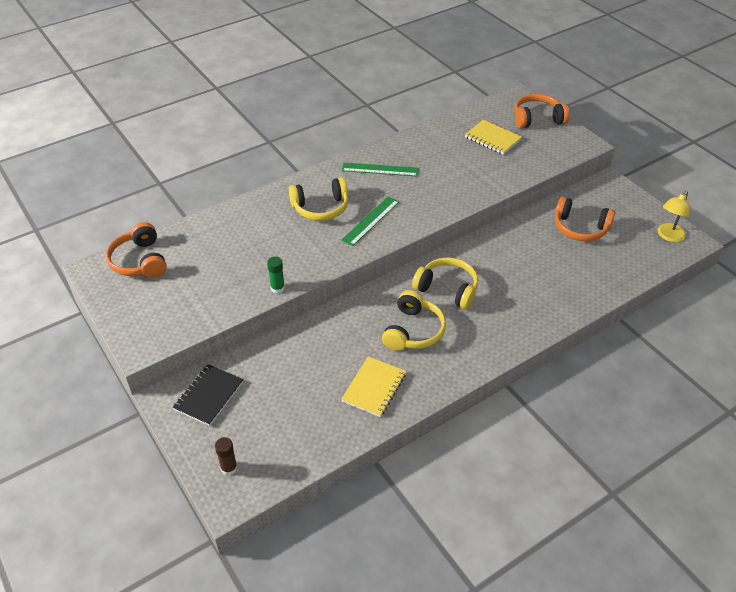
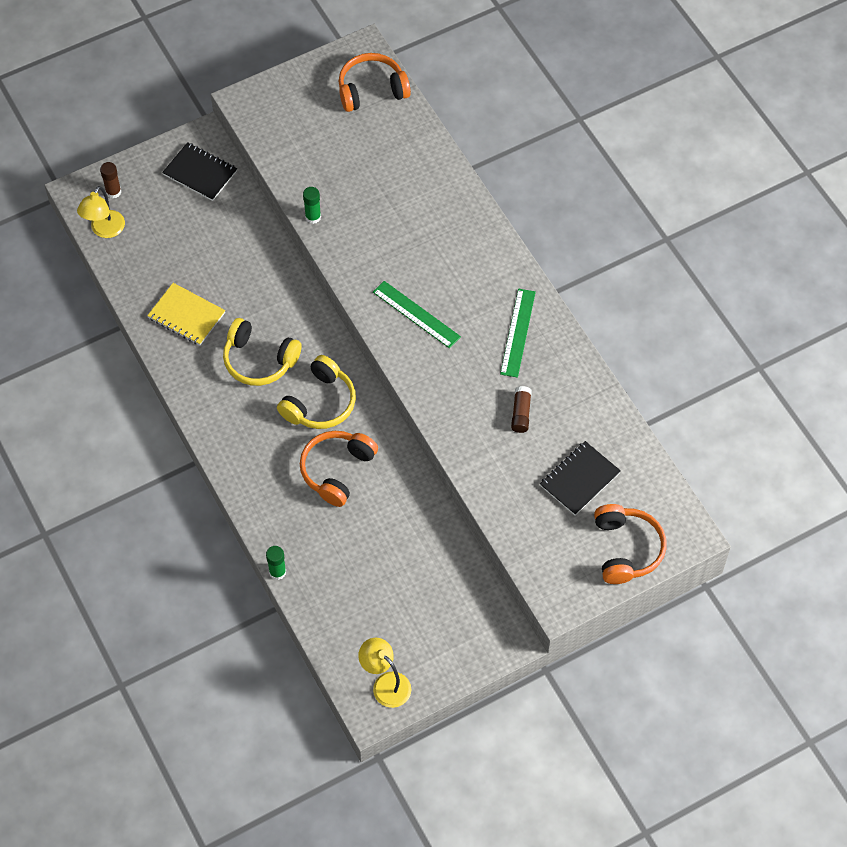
camera: 95 degrees right, 15 degrees up
(278, 469) = (105, 230): none -> yellow lamp
(321, 208) = (446, 263): yellow headphones -> none
(447, 165) = (521, 413): none -> brown glue stick
(492, 138) = (579, 479): yellow notebook -> black notebook
(580, 228) = (413, 576): orange headphones -> orange headphones (337, 470)
(605, 301) = (277, 572): none -> green glue stick

